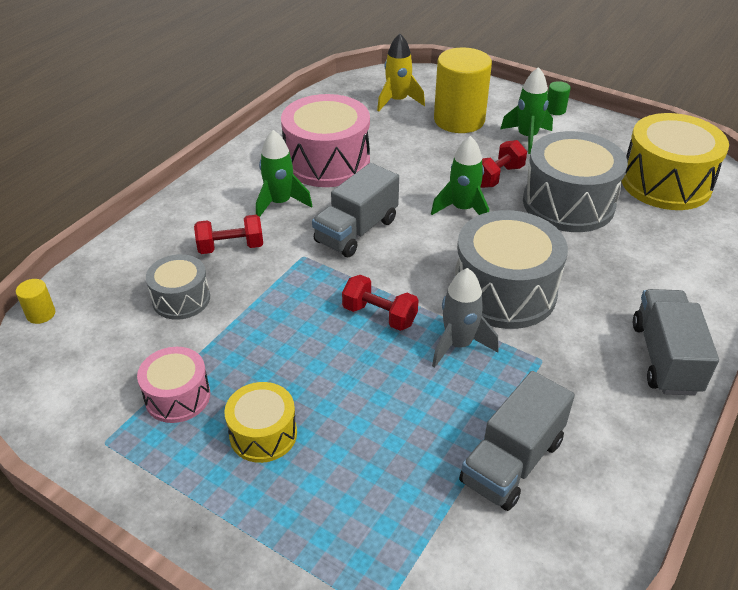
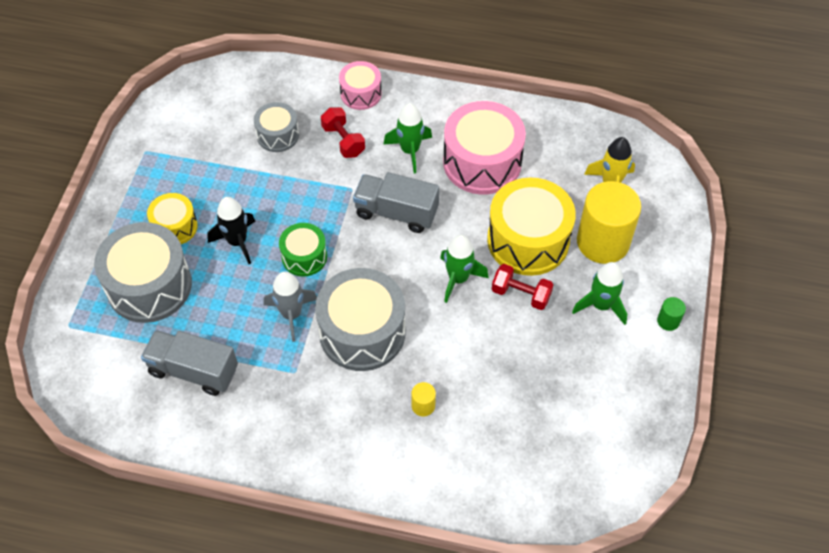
camera: 70 degrees right, 15 degrees up
(41, 314) = (236, 68): yellow cylinder -> yellow cylinder (423, 406)
(178, 397) = (191, 171): pink drum -> pink drum (361, 93)
(325, 372) = (237, 242): none -> black rocket
(379, 315) = (304, 257): red dumbbell -> green drum
(568, 203) = (504, 359): grey drum -> grey drum (149, 285)
(665, 183) = (577, 438): yellow drum -> yellow drum (528, 240)
(665, 358) = (326, 457): grey truck -> none

